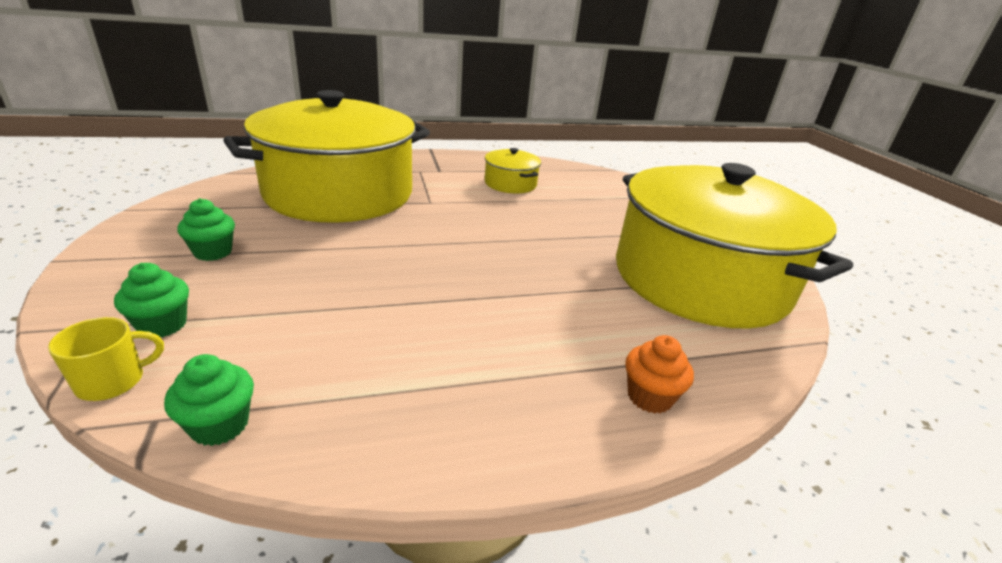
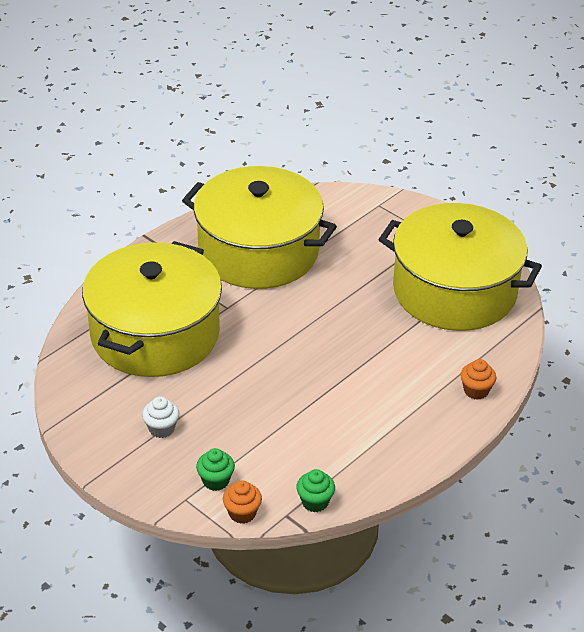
camera: 30 degrees left, 10 degrees up
(112, 381) = (242, 513): yellow mug -> orange cupcake
(213, 252) = (161, 428): green cupcake -> white cupcake
(510, 184) = (258, 251): yellow pot -> yellow pot, size x2.43

